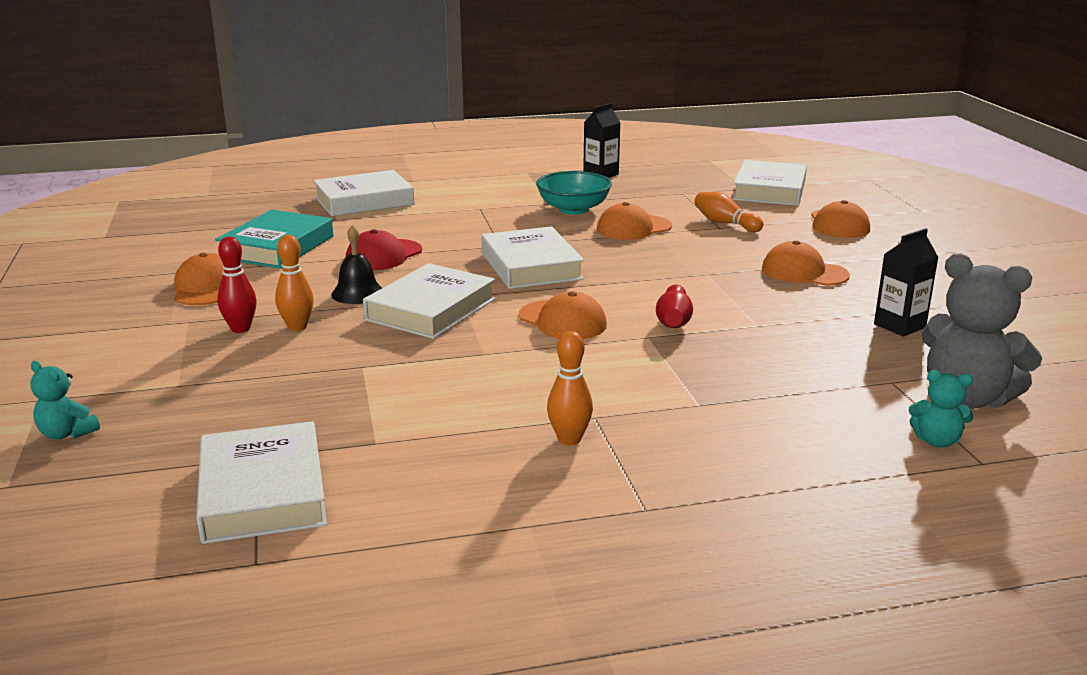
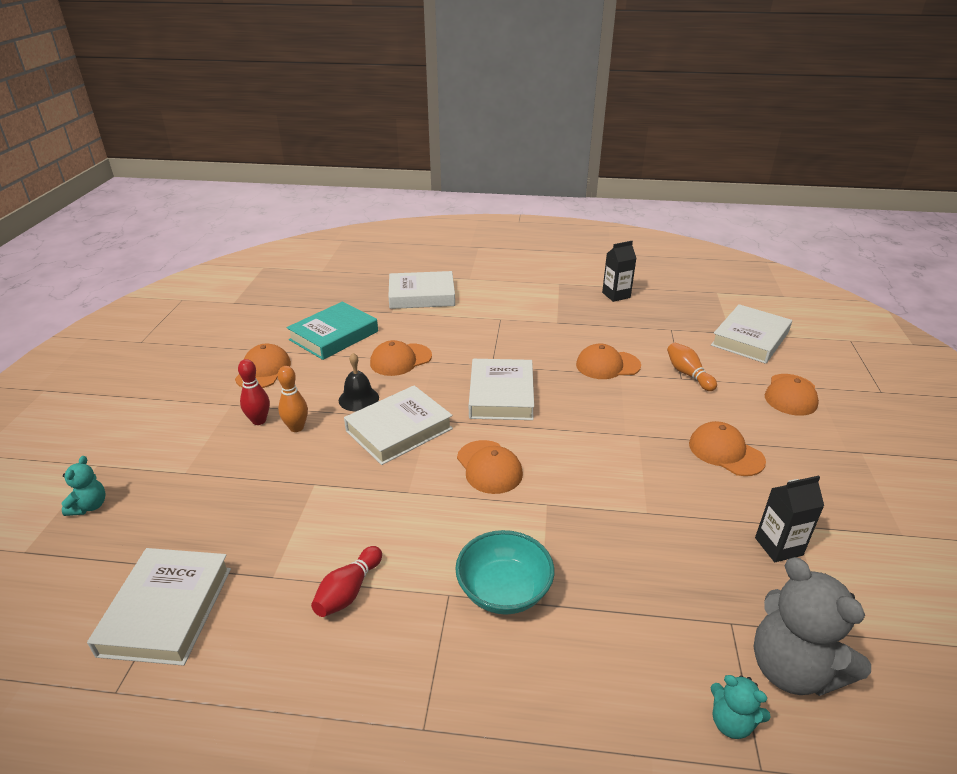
camera: 20 degrees right, 10 degrees up
(67, 433) = (89, 506): turquoise teddy bear -> turquoise teddy bear turned 135 degrees counterclockwise
(383, 255) = (400, 360): red cap -> orange cap
(569, 439) = (413, 617): orange bowling pin -> none
(573, 209) = (571, 333): turquoise bowl -> turquoise bowl (504, 590)
(673, 320) = (578, 488): red bowling pin -> red bowling pin (348, 591)

